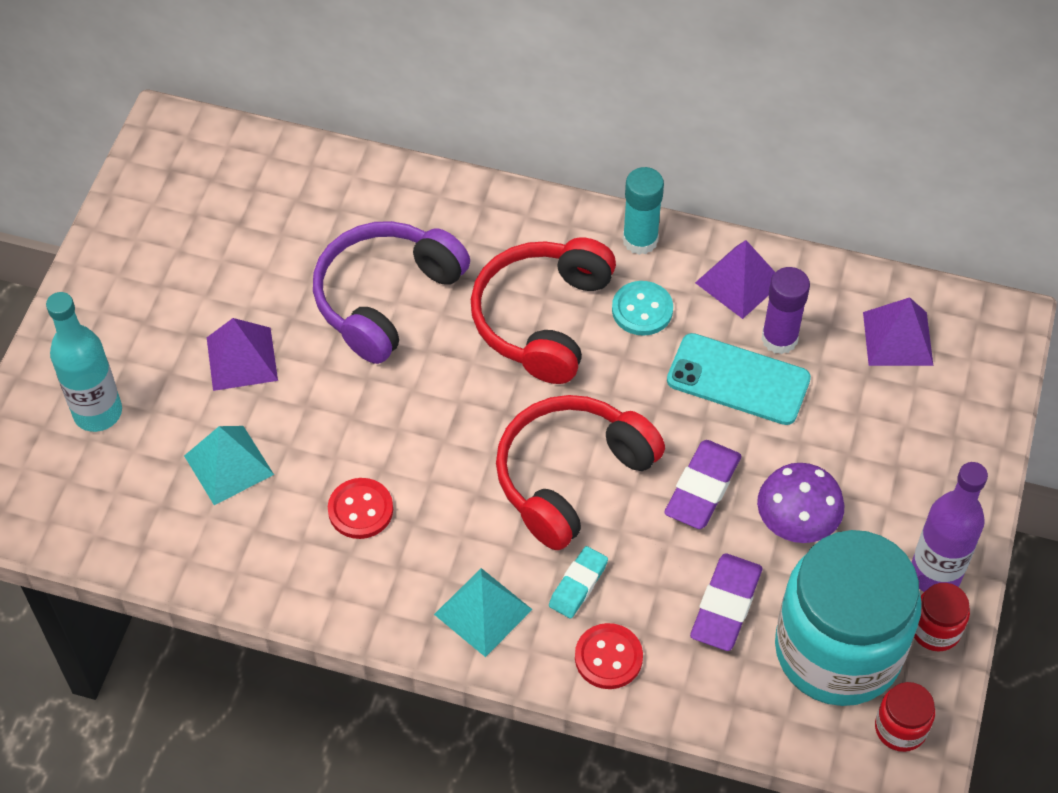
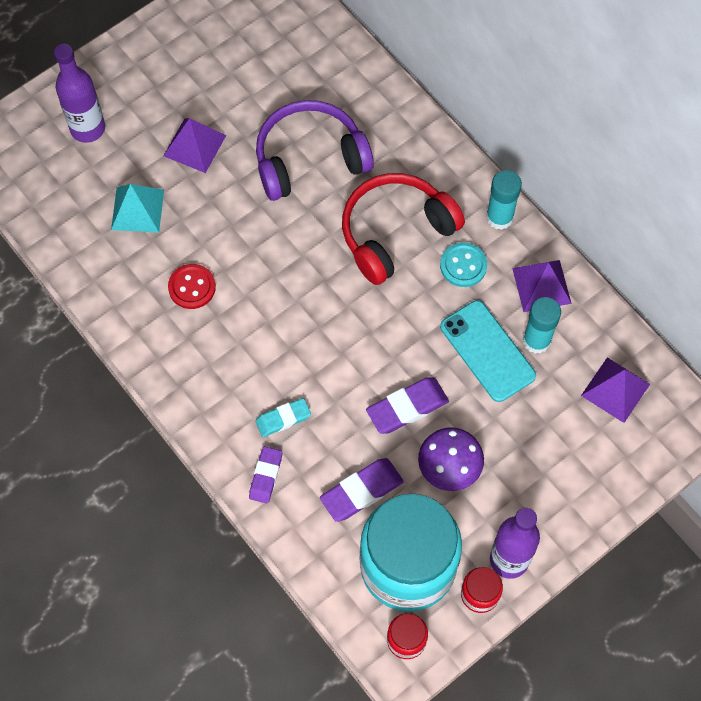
camera: 35 degrees right, 10 degrees up
(98, 412) = (88, 128): turquoise bottle -> purple bottle
(483, 612) = (214, 398): turquoise pyramid -> none
(571, 477) = (332, 348): red headphones -> none
(608, 657) = (266, 476): red button -> purple eraser
(779, 338) = (536, 340): purple glue stick -> turquoise glue stick

